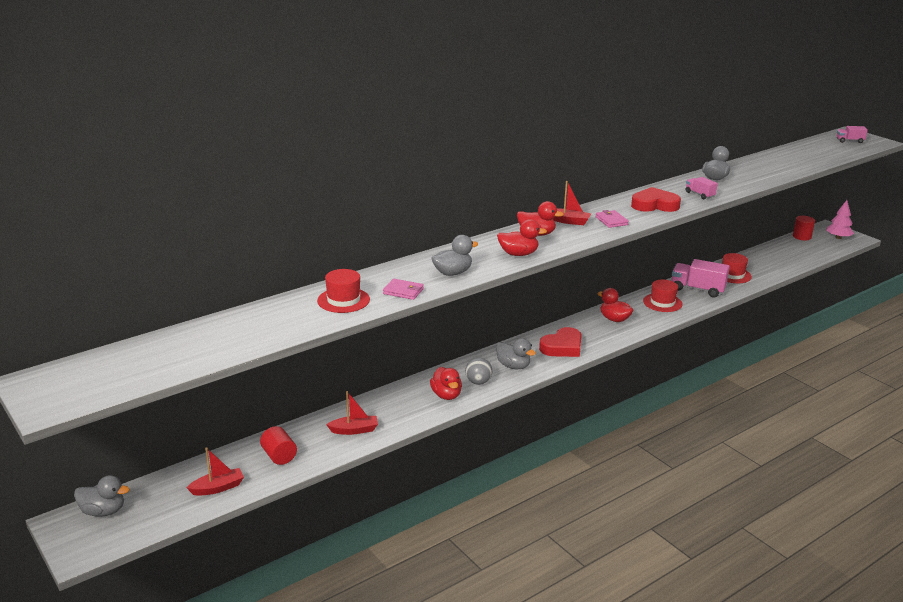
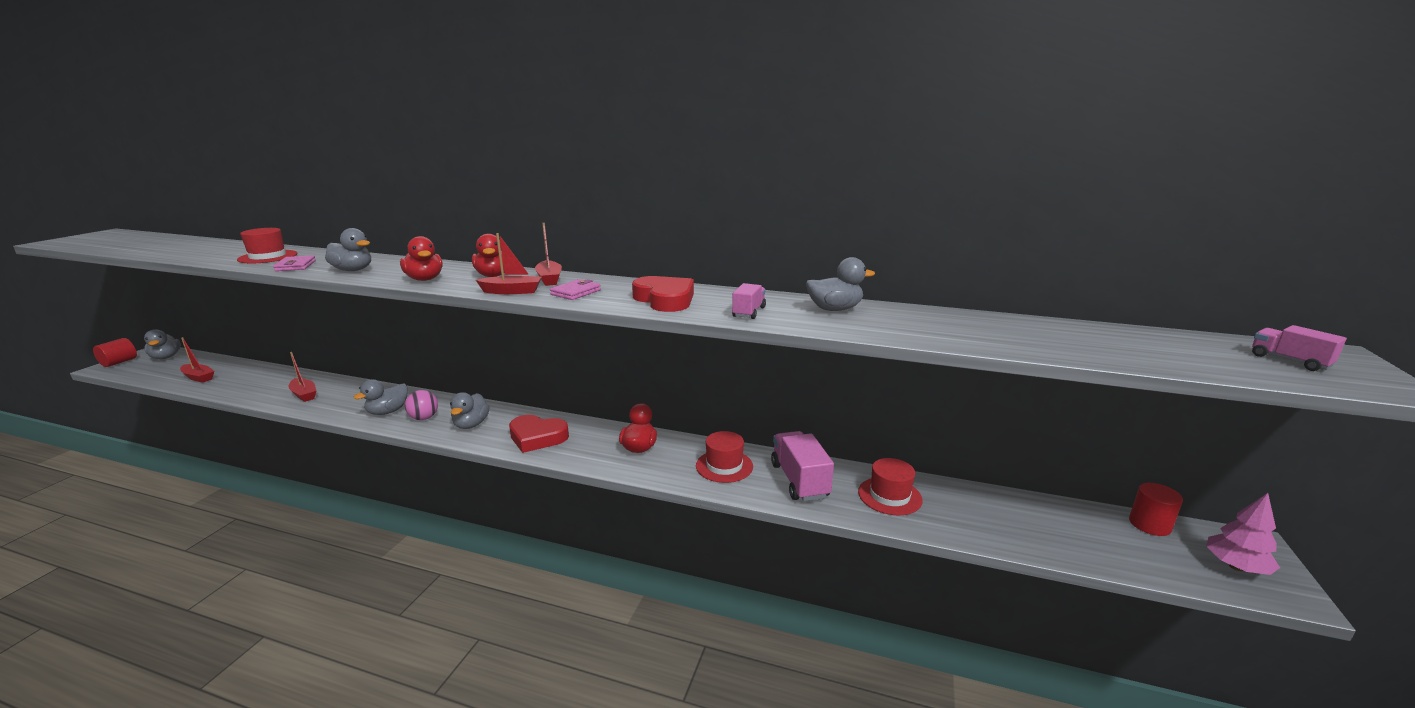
camera: 55 degrees right, 5 degrees down
(279, 456) = (252, 382): red cylinder -> red cylinder (119, 362)
(446, 395) = (388, 412): red duck -> grey duck
(478, 382) = (424, 418): grey ball -> pink ball
(587, 235) = (512, 291): none -> red boat

